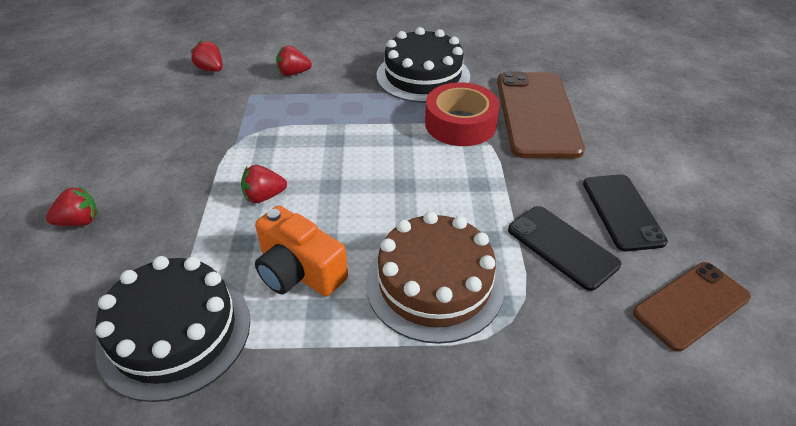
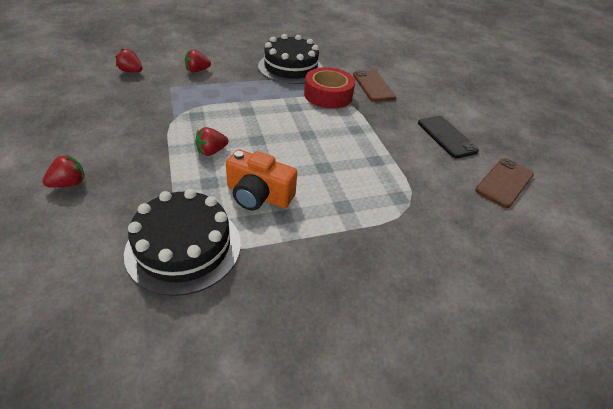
camera: 20 degrees left, 0 degrees up
(434, 284) = (353, 191): brown cake -> none
(536, 114) = (373, 86): brown phone -> brown phone, size x0.61
(562, 247) = (421, 160): black phone -> none

